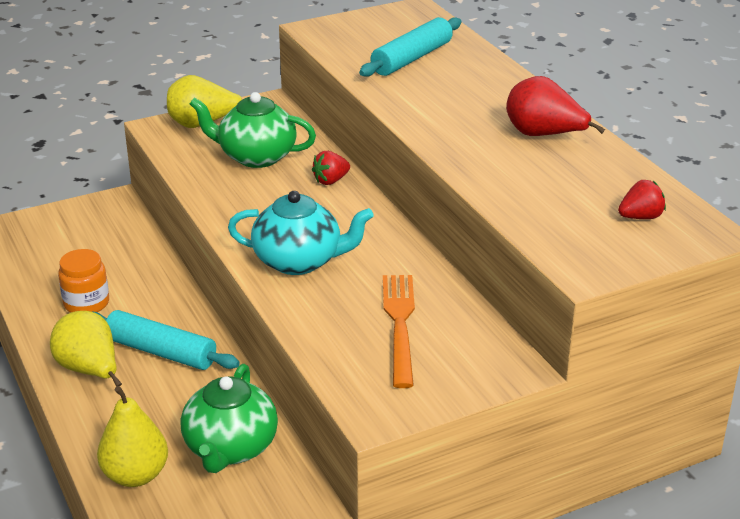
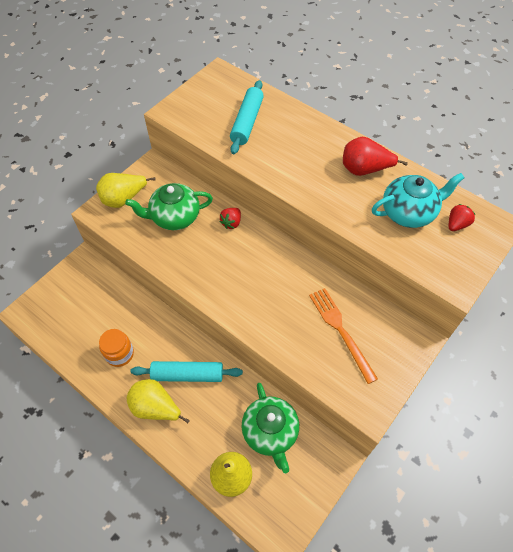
camera: 25 degrees left, 25 degrees up
(299, 261) = (255, 300): turquoise teapot -> turquoise teapot (408, 212)

